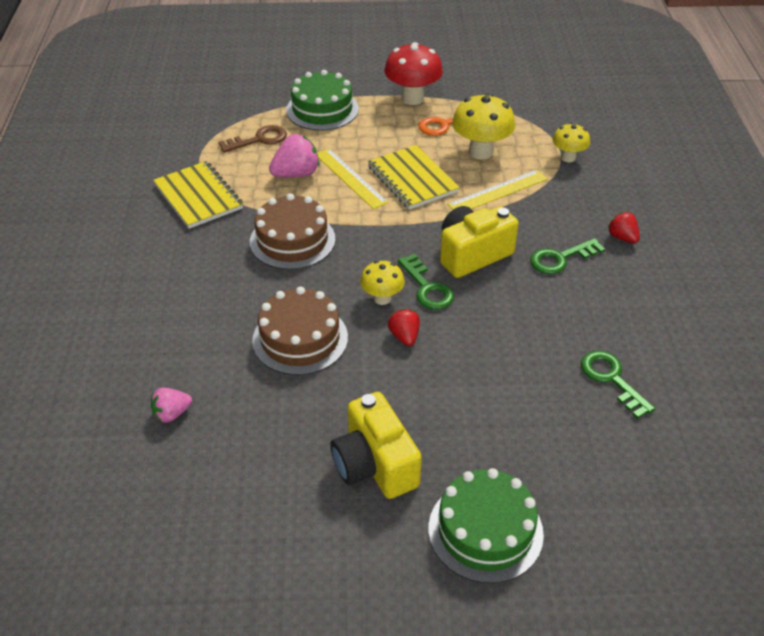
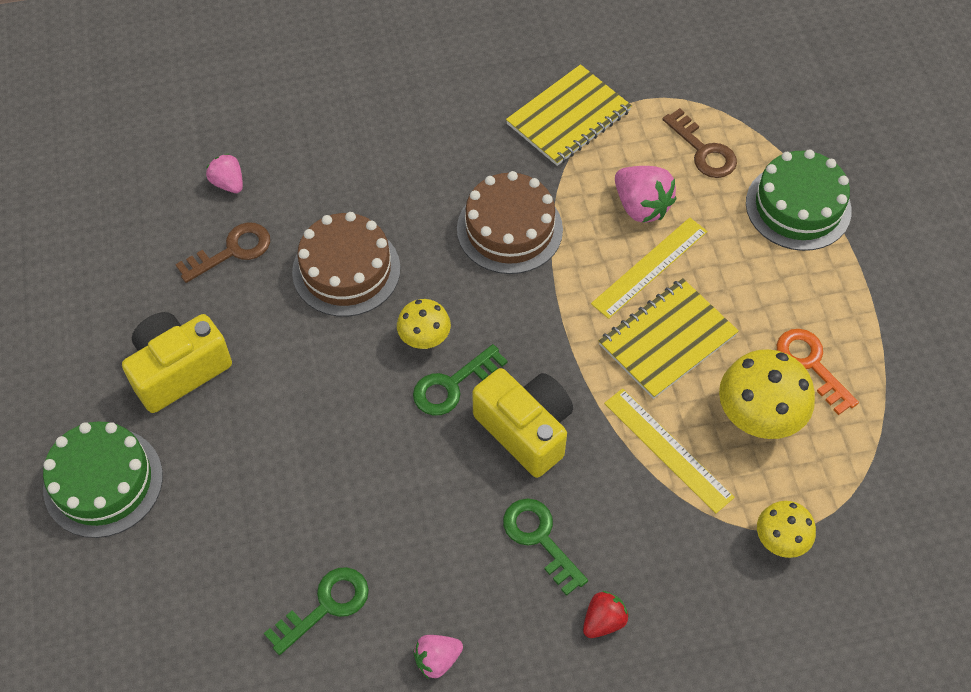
camera: 80 degrees right, 15 degrees up
(252, 416) = (232, 251): none -> brown key
(404, 336) = (365, 372): red strawberry -> none
(412, 98) = (867, 313): red mushroom -> none
(653, 321) = (437, 659): none -> pink strawberry

